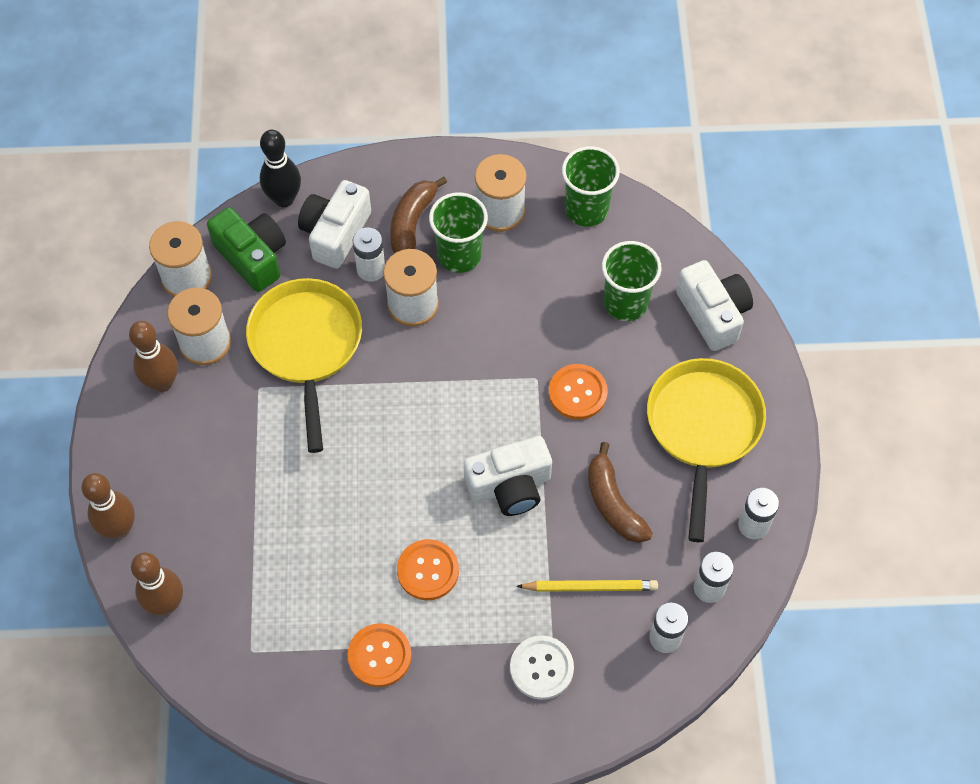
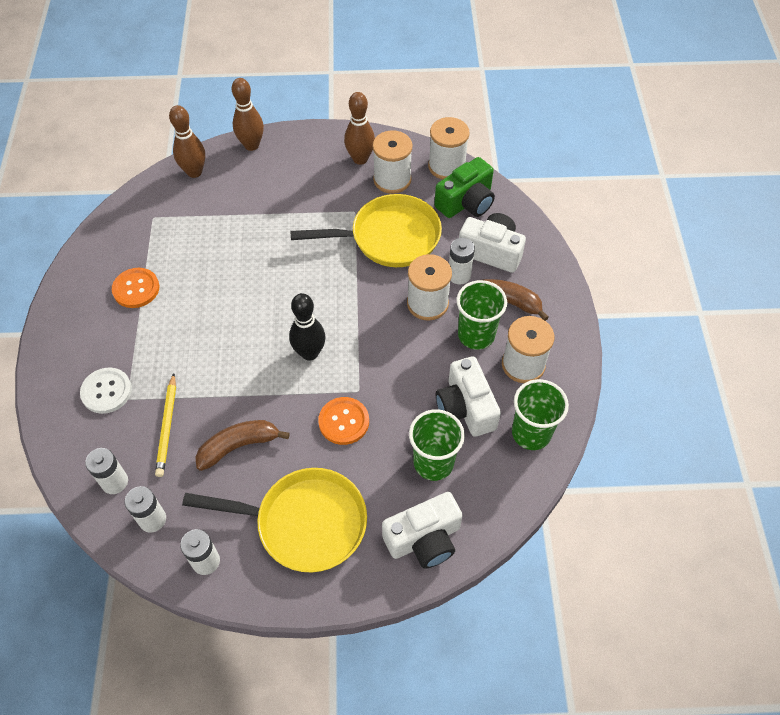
camera: 90 degrees right, 5 degrees down
(284, 199) = (520, 218): black bowling pin -> black bowling pin (309, 353)
(428, 570) = (197, 317): orange button -> none
(510, 486) = (261, 371): white camera -> white camera (465, 407)

